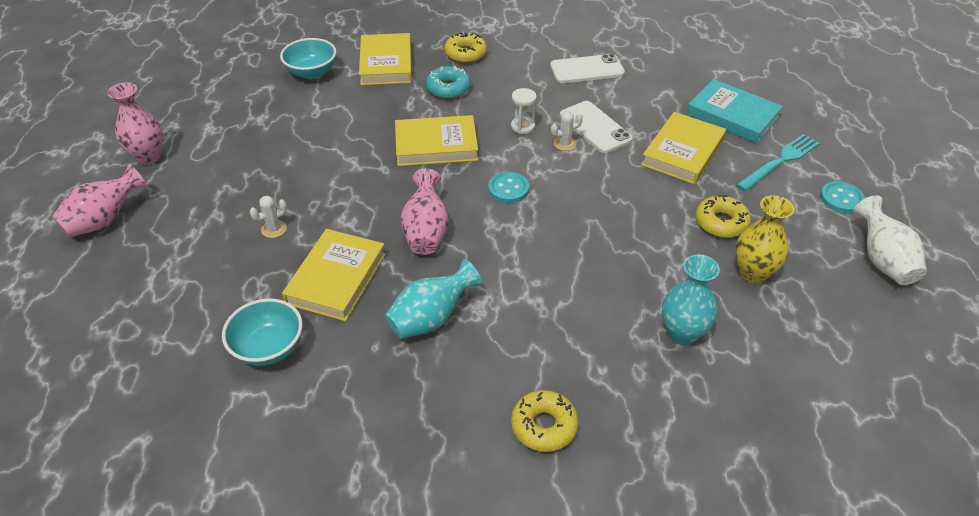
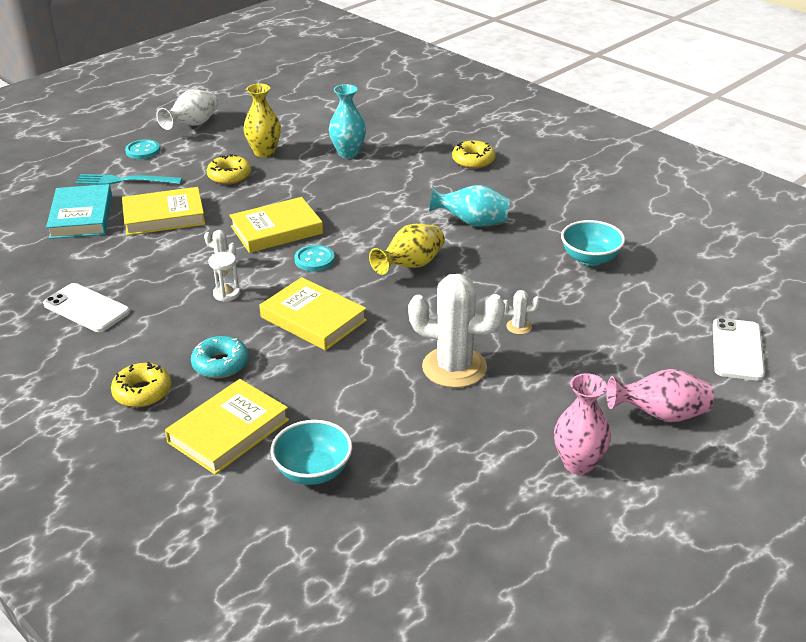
camera: 135 degrees left, 10 degrees down
(292, 169) = (454, 367): none -> white cactus
(336, 278) = (507, 271): yellow book -> yellow book (276, 230)
(426, 231) = (410, 266): pink vase -> yellow vase
(595, 127) = (180, 263): white phone -> white phone (737, 349)

